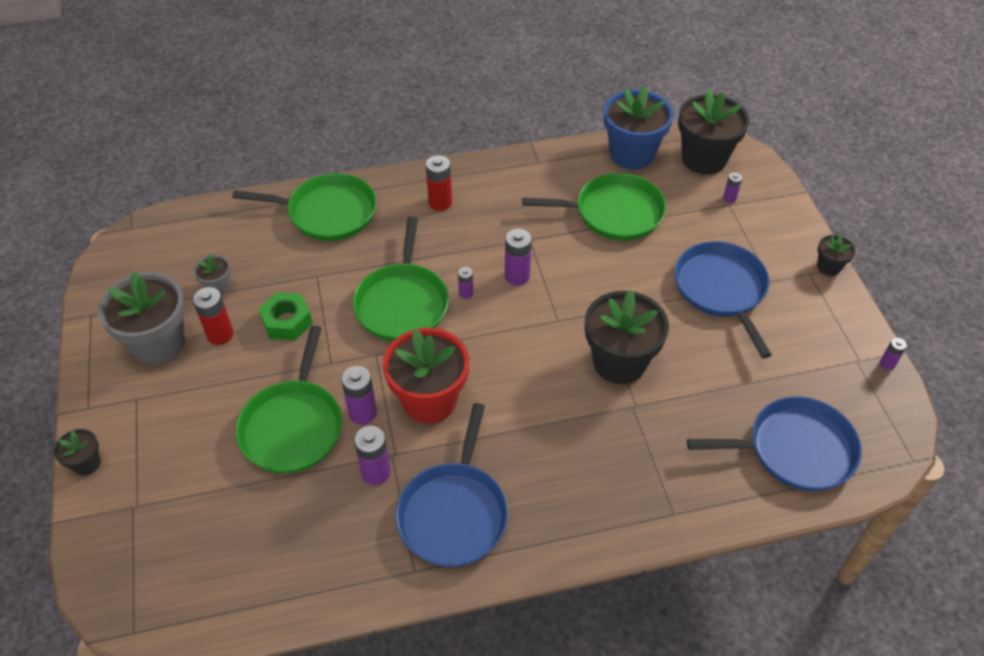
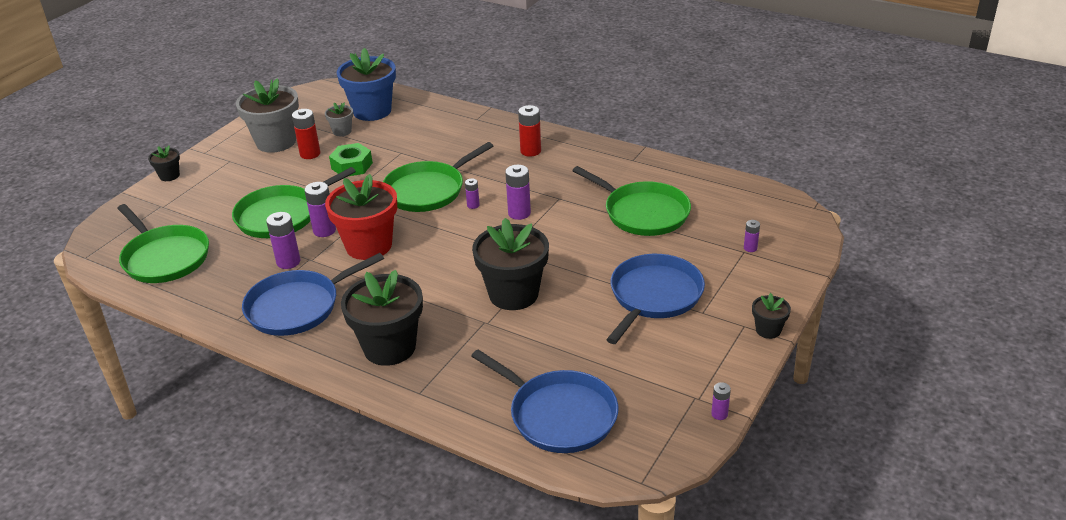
camera: 45 degrees right, 15 degrees down
(327, 212) = (454, 124): green pan -> green pan (164, 257)
(632, 154) = (712, 186): blue flower pot -> blue flower pot (372, 111)
(704, 159) = (768, 215): black flower pot -> black flower pot (389, 347)

